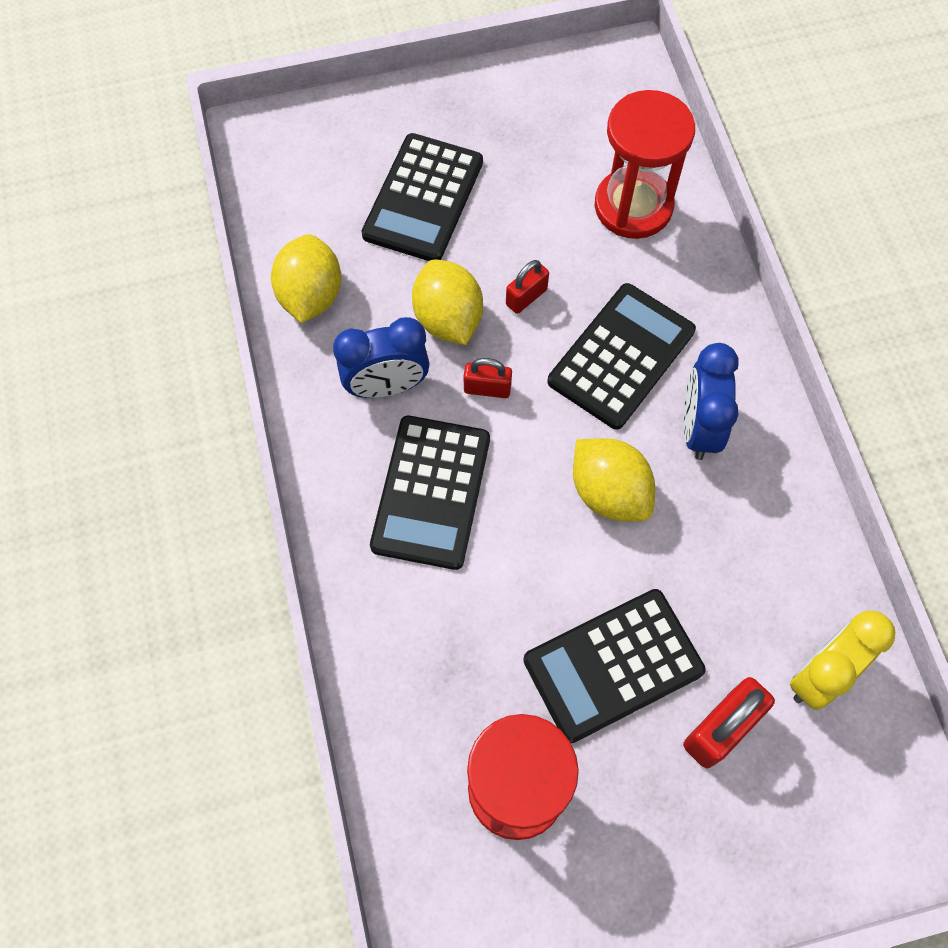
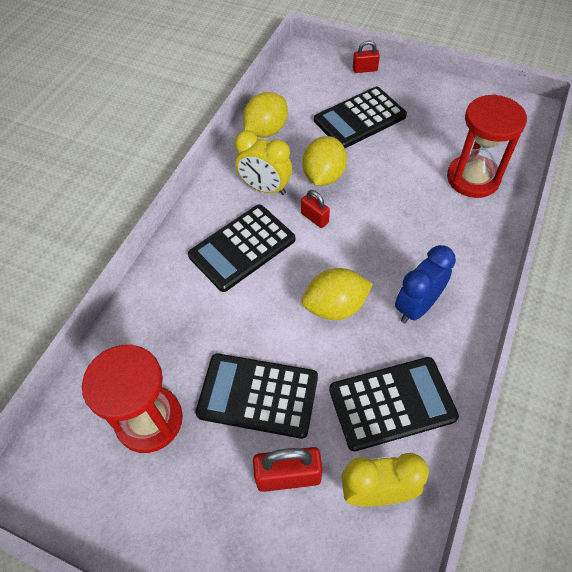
camera: 40 degrees right, 10 degrees down
(386, 386) = (265, 188): blue clock -> yellow clock
(526, 297) = (374, 188): red padlock -> red padlock (365, 69)
(609, 492) = (335, 307): yellow lemon -> yellow lemon turned 75 degrees clockwise
(621, 356) = (402, 245): black calculator -> black calculator (392, 403)

